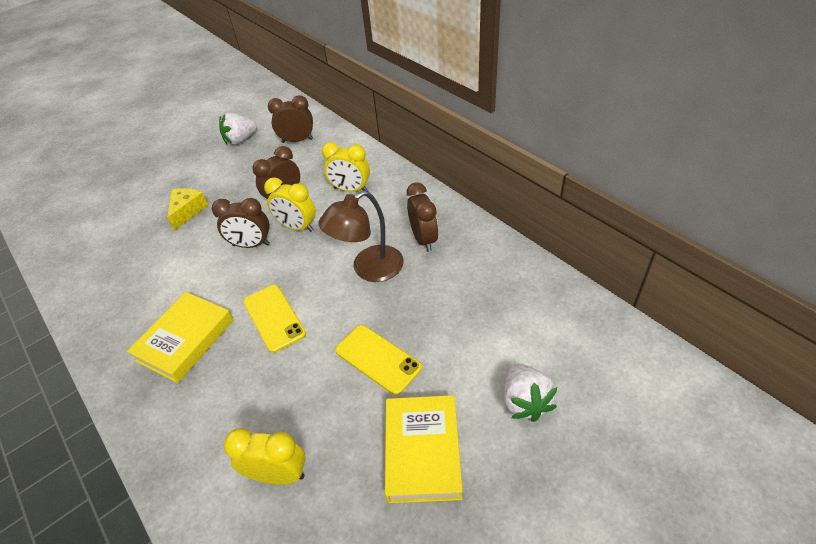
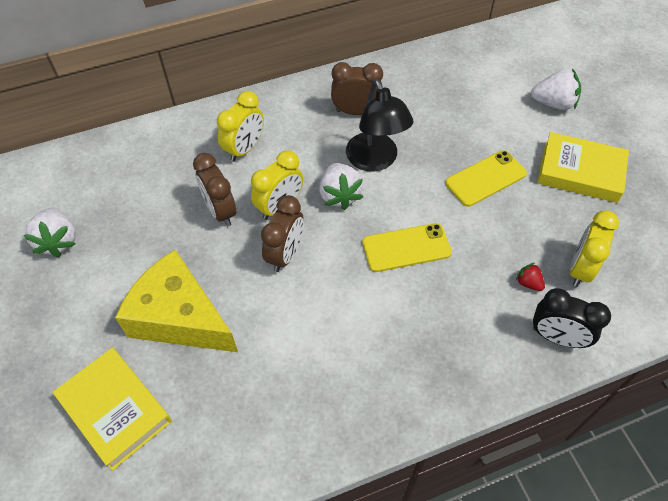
camera: 75 degrees left, 10 degrees up
(185, 340) = (405, 332): yellow book -> yellow book (115, 410)
(187, 211) = (180, 317): yellow cheese -> yellow cheese, size x1.87
(188, 465) = (557, 337): none -> black clock
(251, 426) = (528, 283): none -> red strawberry
(297, 141) = (111, 180): brown clock -> none
(320, 258) = (339, 195): none -> white strawberry
(369, 269) = (375, 160): brown lamp -> black lamp

